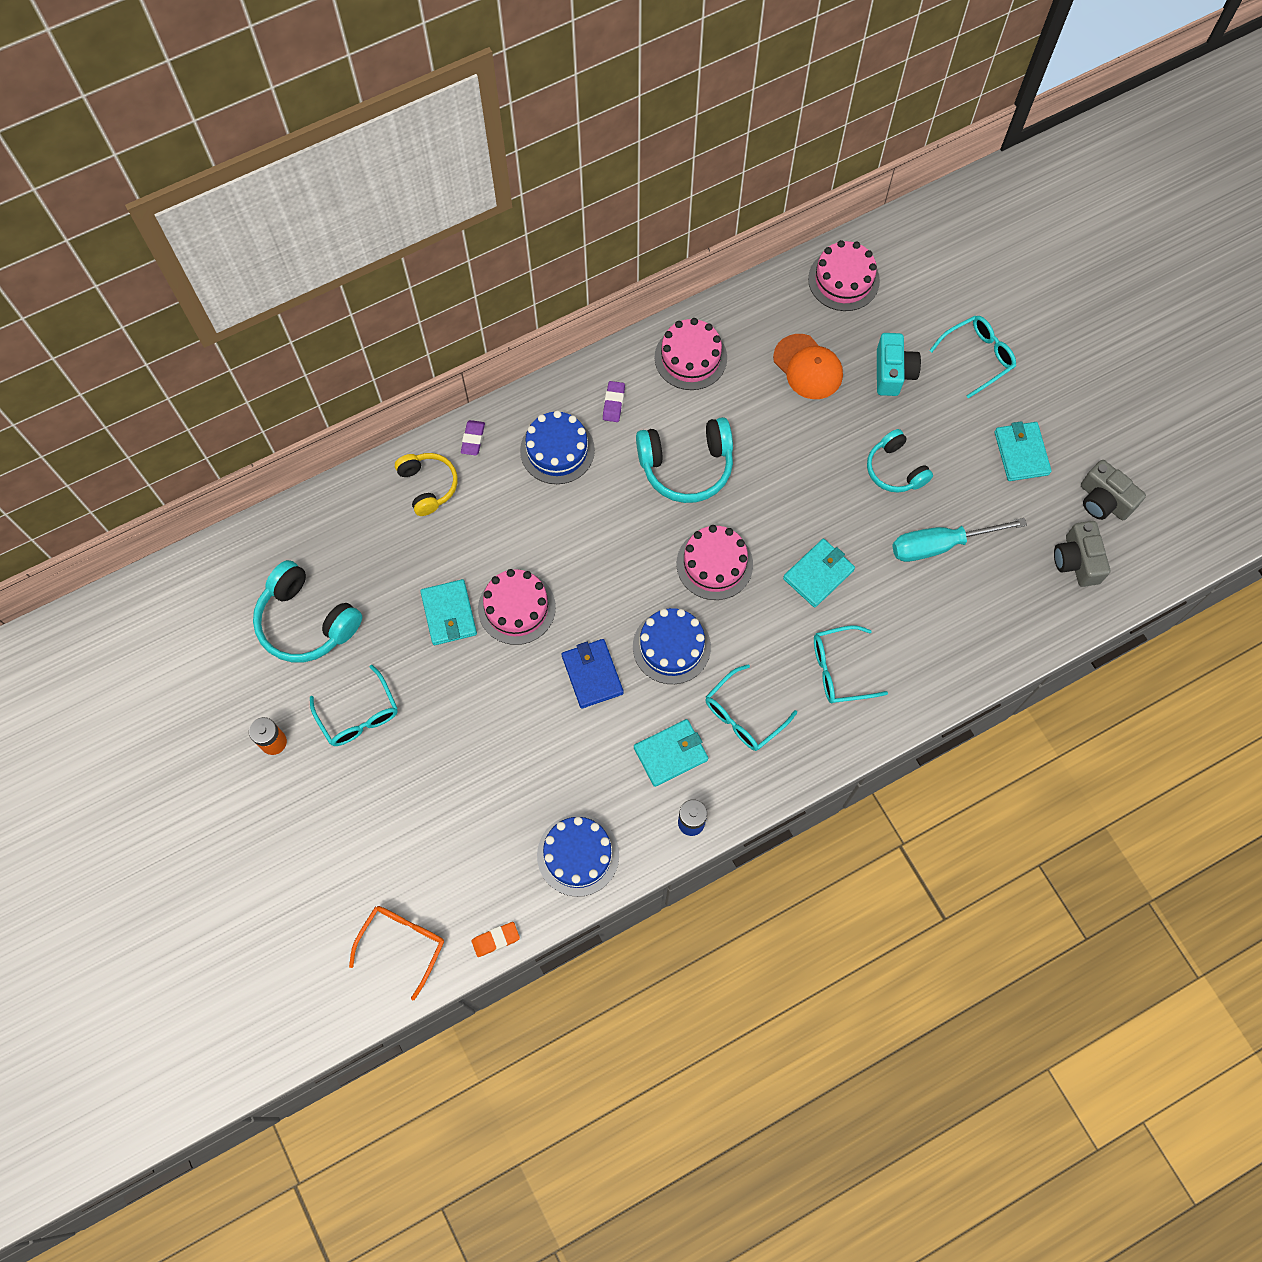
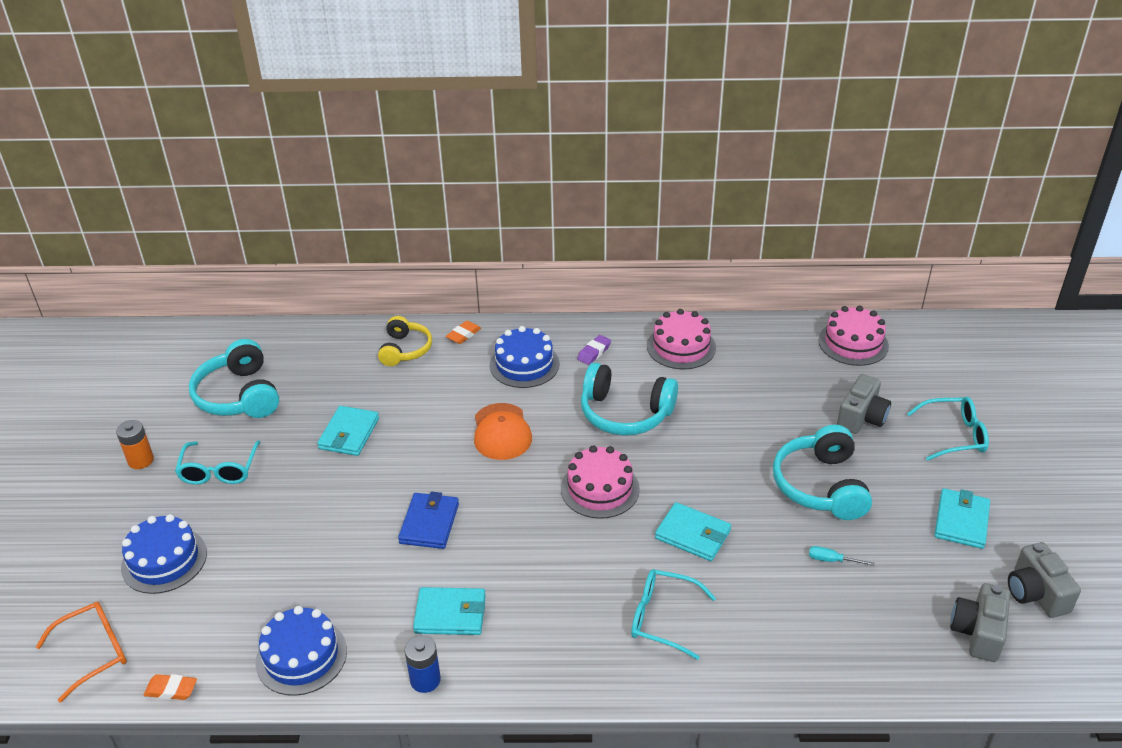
camera: 30 degrees right, 30 degrees down
(473, 439) = (463, 335): purple eraser -> orange eraser
(516, 608) = (406, 451): pink cake -> none
(671, 647) = (515, 532): blue cake -> blue cake (164, 560)
(743, 716) = (541, 614): turquoise glasses -> none
(808, 367) = (782, 387): orange cap -> orange cap (501, 432)
(818, 574) = (692, 534): turquoise wallet -> turquoise wallet turned 45 degrees clockwise
(893, 372) = (861, 417): turquoise camera -> grey camera
(895, 469) = (820, 486): turquoise headphones -> turquoise headphones, size x1.54
(940, 545) = (832, 560): turquoise screwdriver -> turquoise screwdriver, size x0.42

